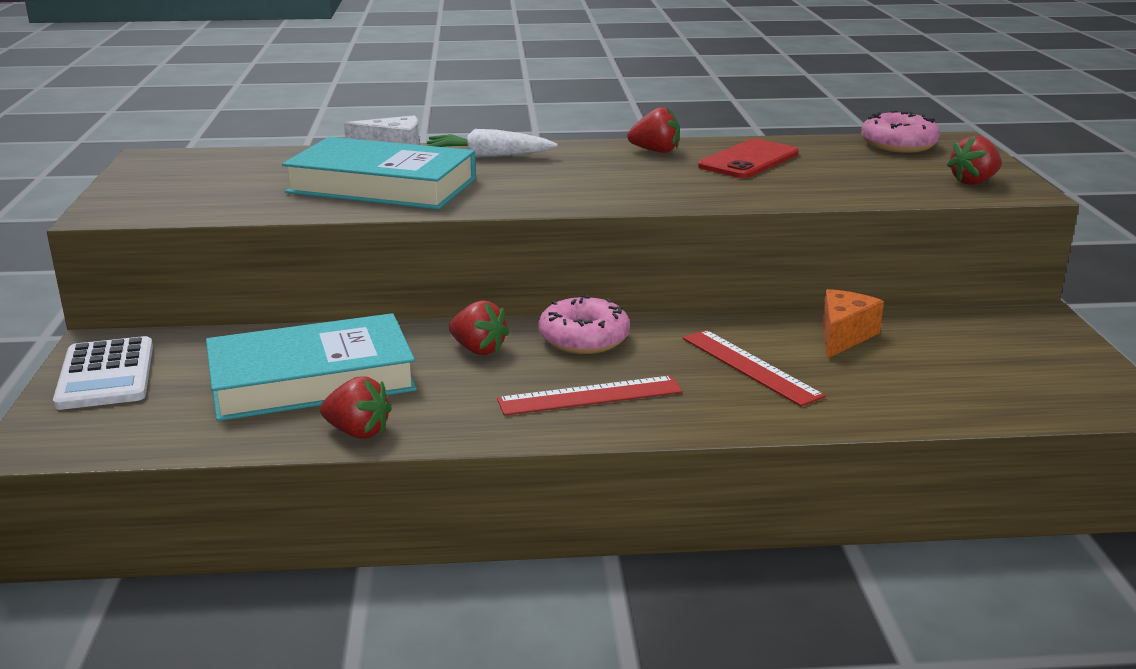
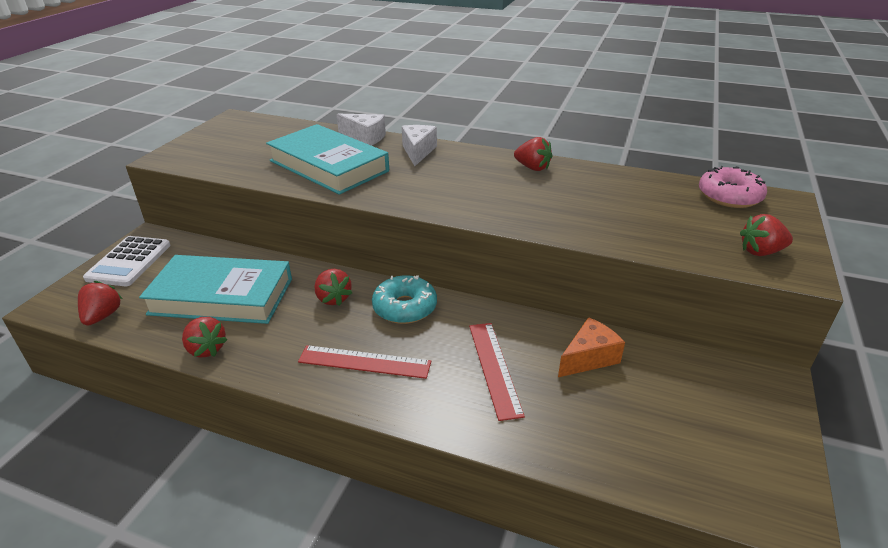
camera: 25 degrees right, 10 degrees up
(145, 437) = (103, 316): none -> red strawberry
(489, 156) = (418, 152): white carrot -> white cheese
(584, 339) = (405, 307): pink donut -> turquoise donut
(749, 160) = (592, 190): red phone -> none

